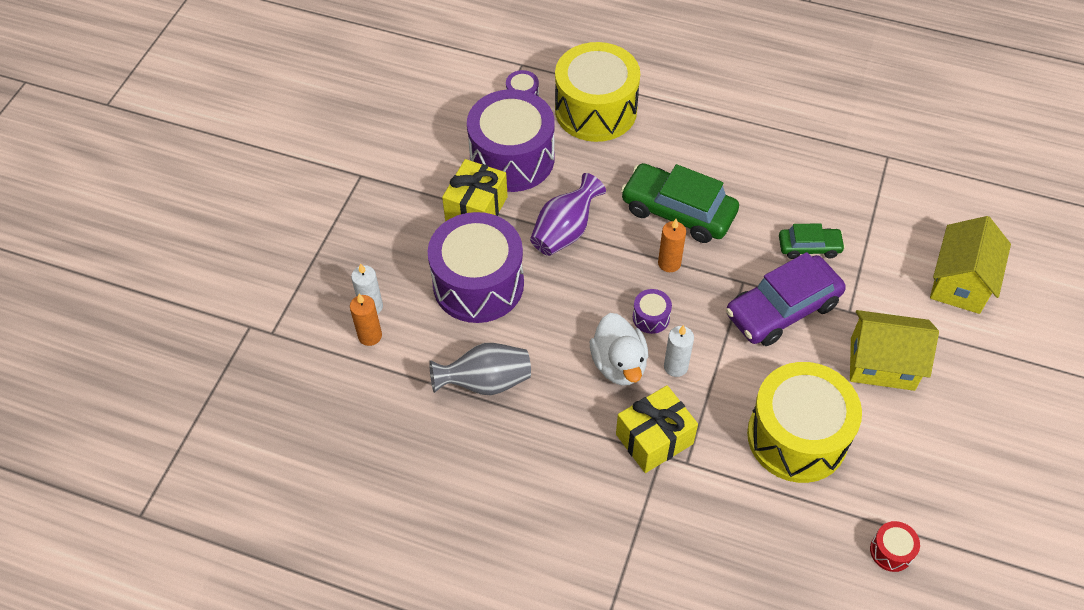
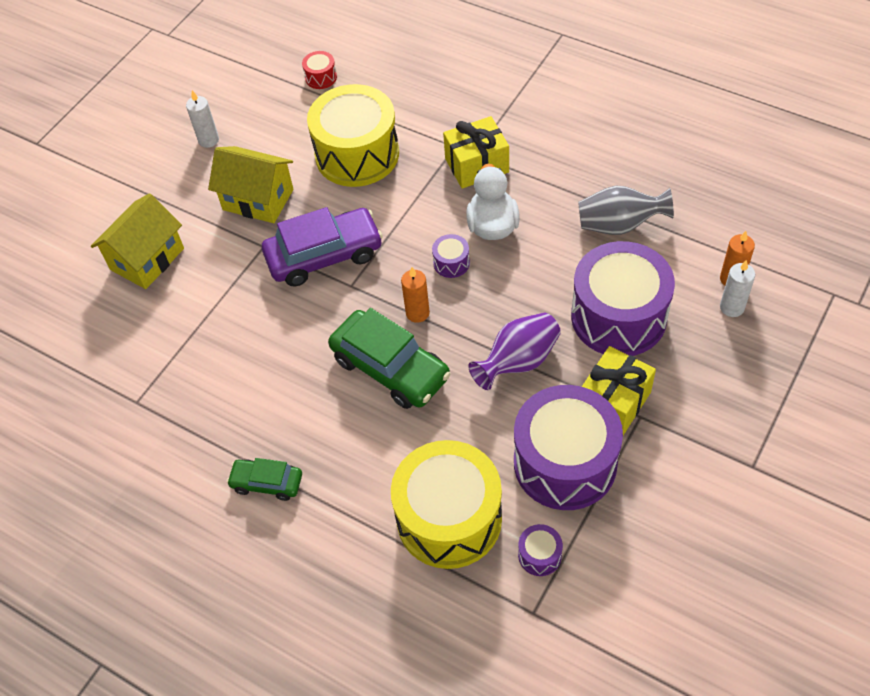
camera: 165 degrees left, 0 degrees up
(675, 366) = (441, 218): white candle -> white candle (208, 140)
(809, 247) = (271, 311): green car -> green car (267, 483)

